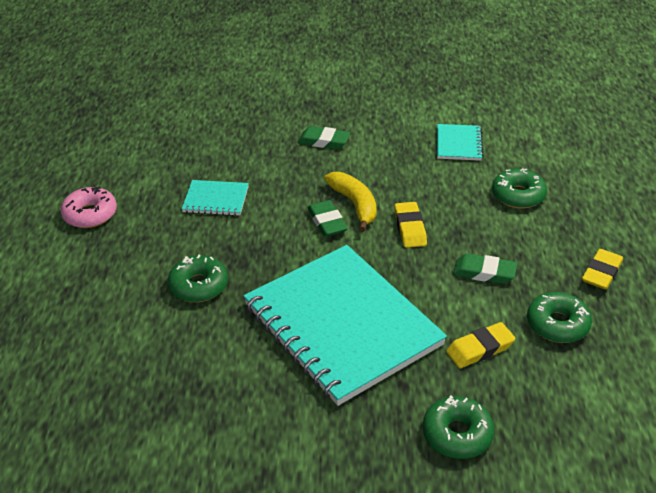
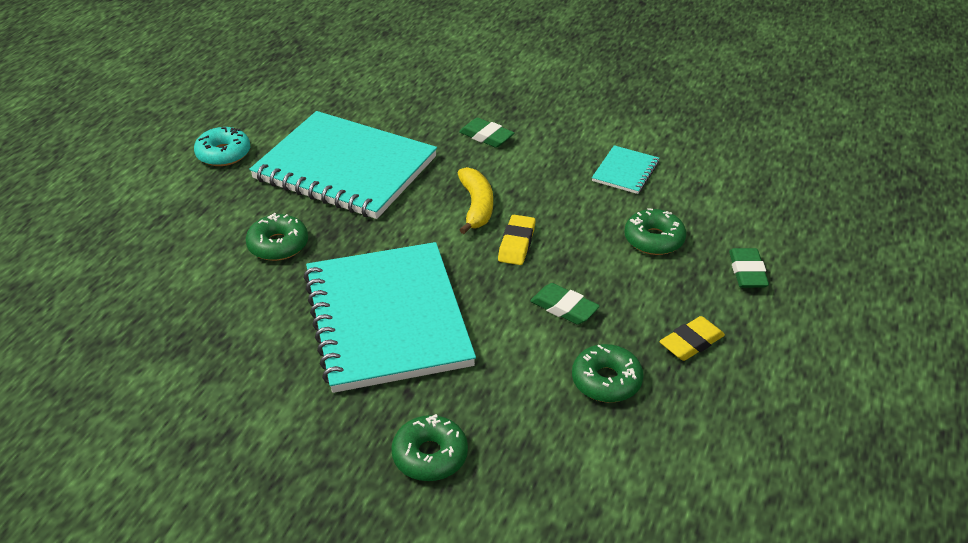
camera: 20 degrees right, 0 degrees up
(90, 214) = (223, 154): pink donut -> turquoise donut
(216, 199) = (345, 168): turquoise notebook -> turquoise notebook, size x2.39
(327, 222) = (437, 216): green eraser -> green eraser (747, 272)
(480, 349) = (508, 381): yellow eraser -> none

